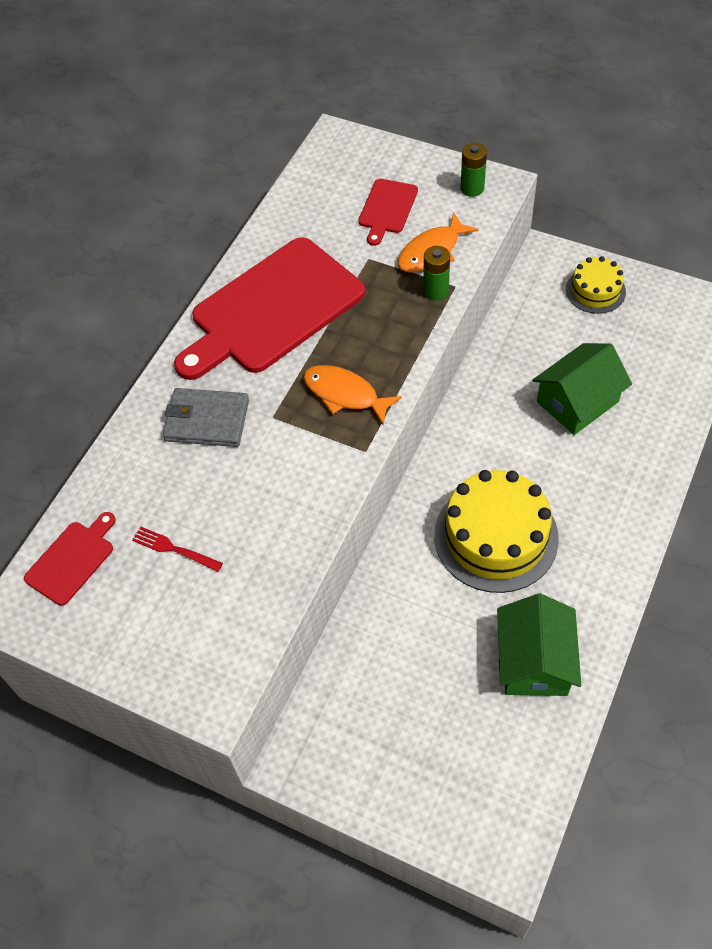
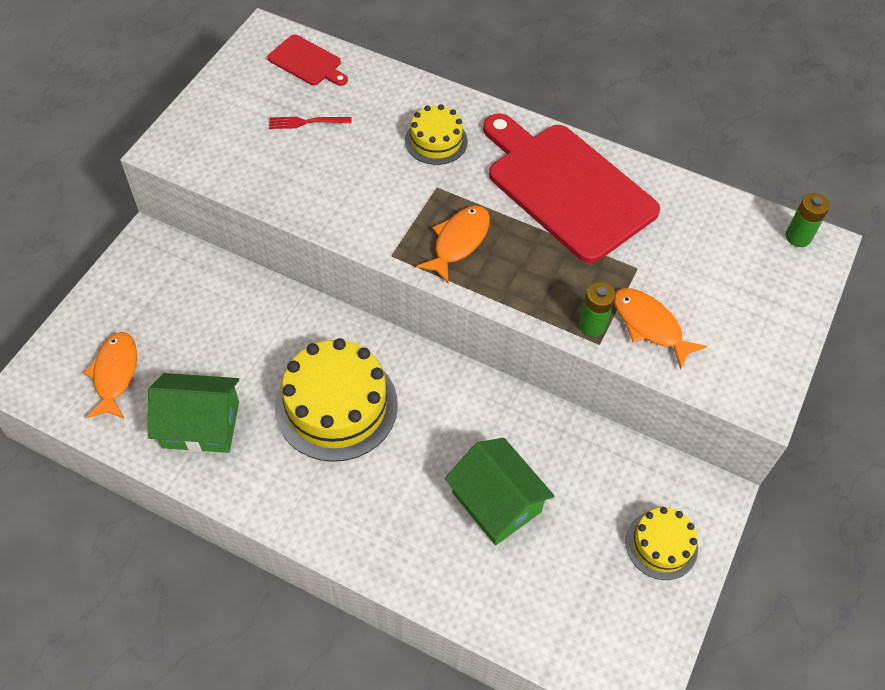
camera: 85 degrees right, 0 degrees up
(174, 549) = (306, 122): red fork -> red fork turned 120 degrees counterclockwise
(207, 420) = (436, 141): grey wallet -> yellow cake
(387, 209) = (712, 288): red cutting board -> none
(472, 188) = (753, 373): green battery -> green battery (798, 237)
(483, 763) = (115, 374): none -> orange fish

